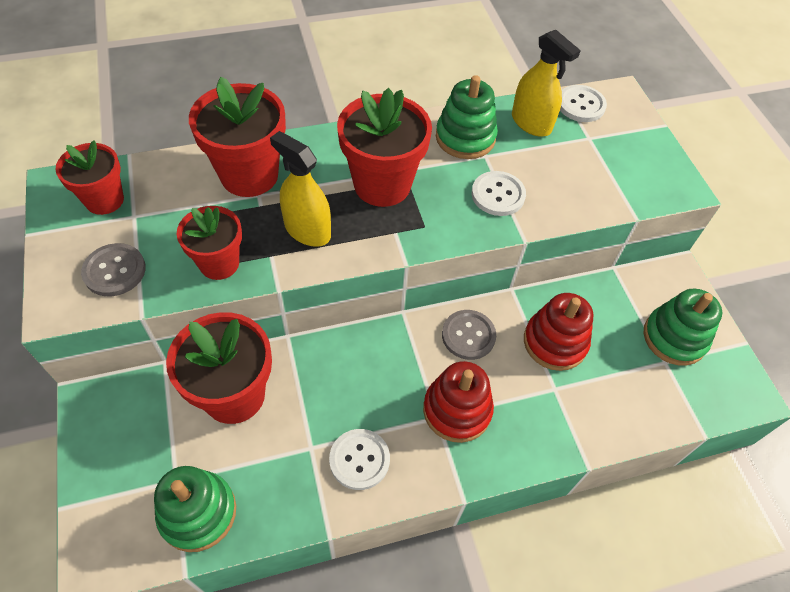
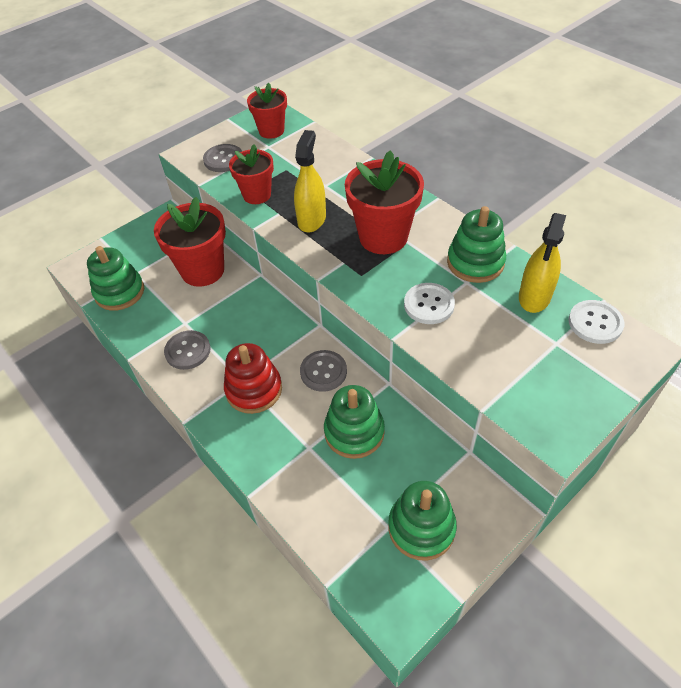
camera: 70 degrees right, 5 degrees down
(249, 175) = (338, 174): red flower pot -> none
(359, 460) = (188, 351): white button -> grey button
(555, 342) = (354, 432): red stacking toy -> green stacking toy

